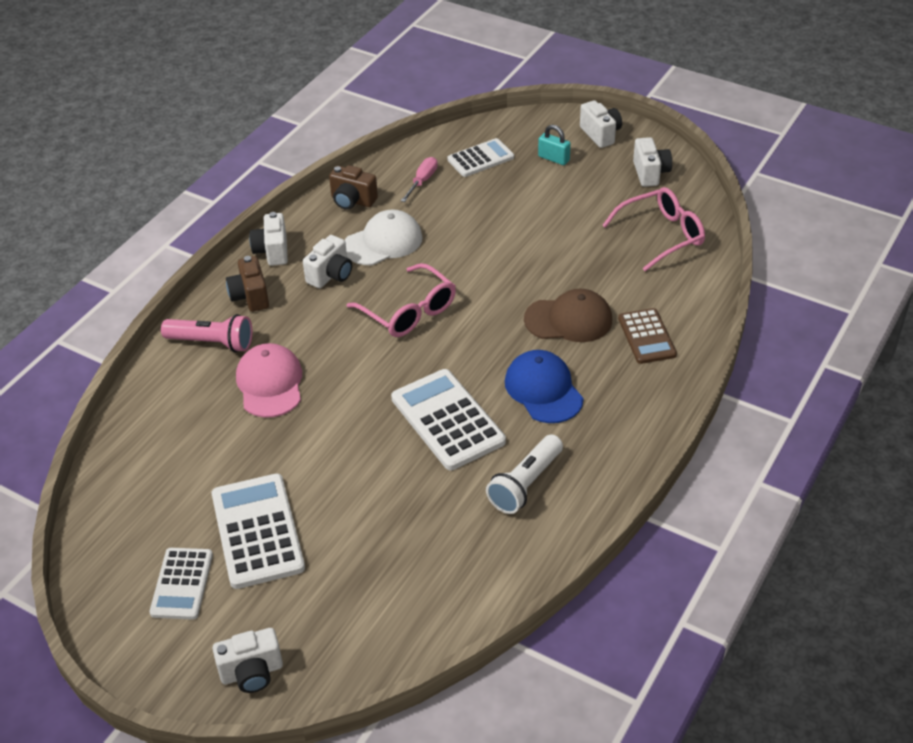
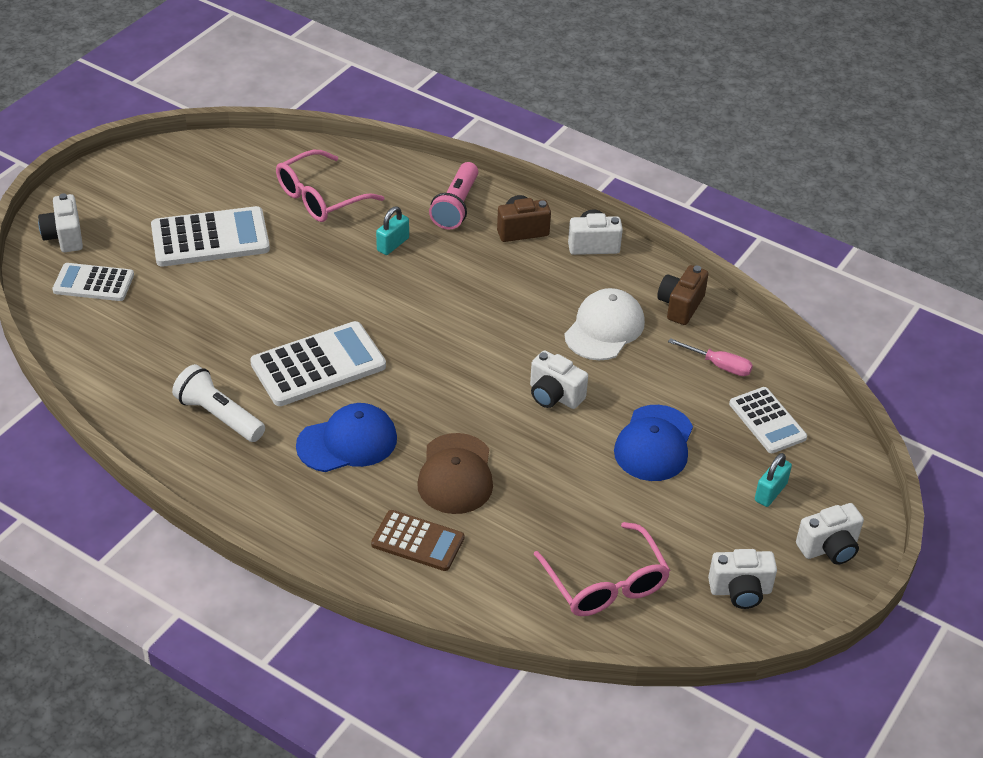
camera: 90 degrees right, 0 degrees up
(182, 584) = (166, 197): white calculator -> white calculator (93, 283)
(270, 383) = (393, 244): pink cap -> turquoise padlock
(330, 275) = (551, 287): white camera -> white camera (554, 396)
(383, 242) = (604, 328): white cap -> white cap turned 120 degrees counterclockwise
(408, 311) = (486, 344): pink glasses -> pink glasses (321, 197)
(514, 213) = (654, 444): none -> blue cap
(646, 337) = (417, 541): brown calculator -> brown calculator turned 150 degrees counterclockwise

